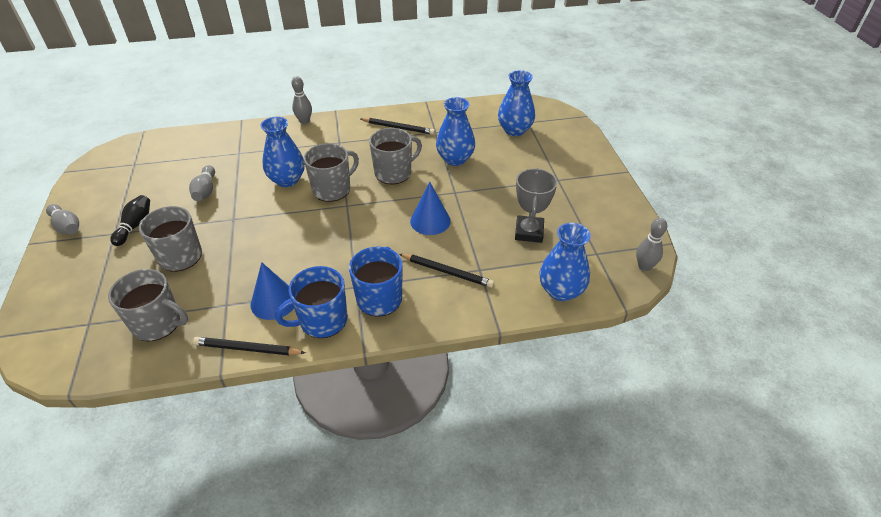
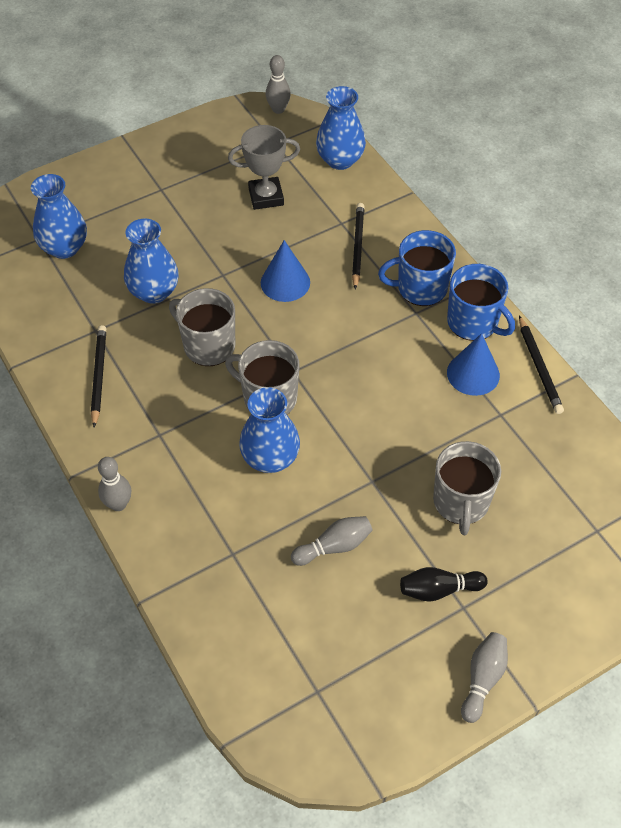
camera: 110 degrees left, 10 degrees up
(158, 323) = (557, 462): grey mug -> none

